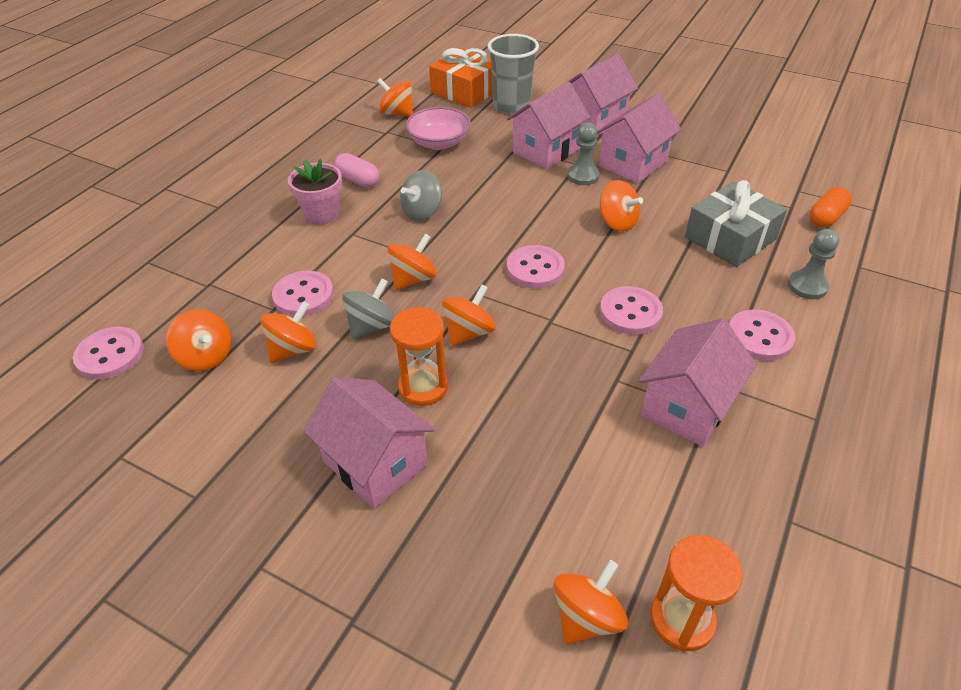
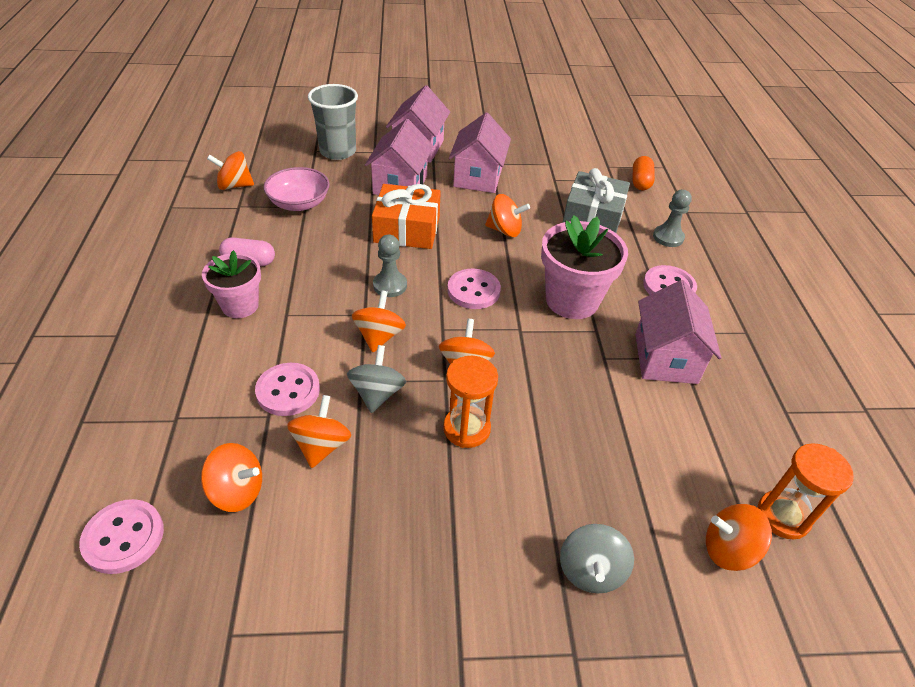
camera: 35 degrees left, 0 degrees up
(375, 463) = (482, 513): pink house -> none
(422, 212) = (336, 272): grey spinning top -> grey spinning top (591, 570)
(465, 90) = (284, 148): orange gift -> orange gift (407, 229)
(583, 176) = (447, 199): grey pawn -> grey pawn (390, 285)
(586, 617) = (728, 549): orange spinning top -> orange spinning top turned 90 degrees counterclockwise
(630, 312) = (572, 300): pink button -> pink flower pot

